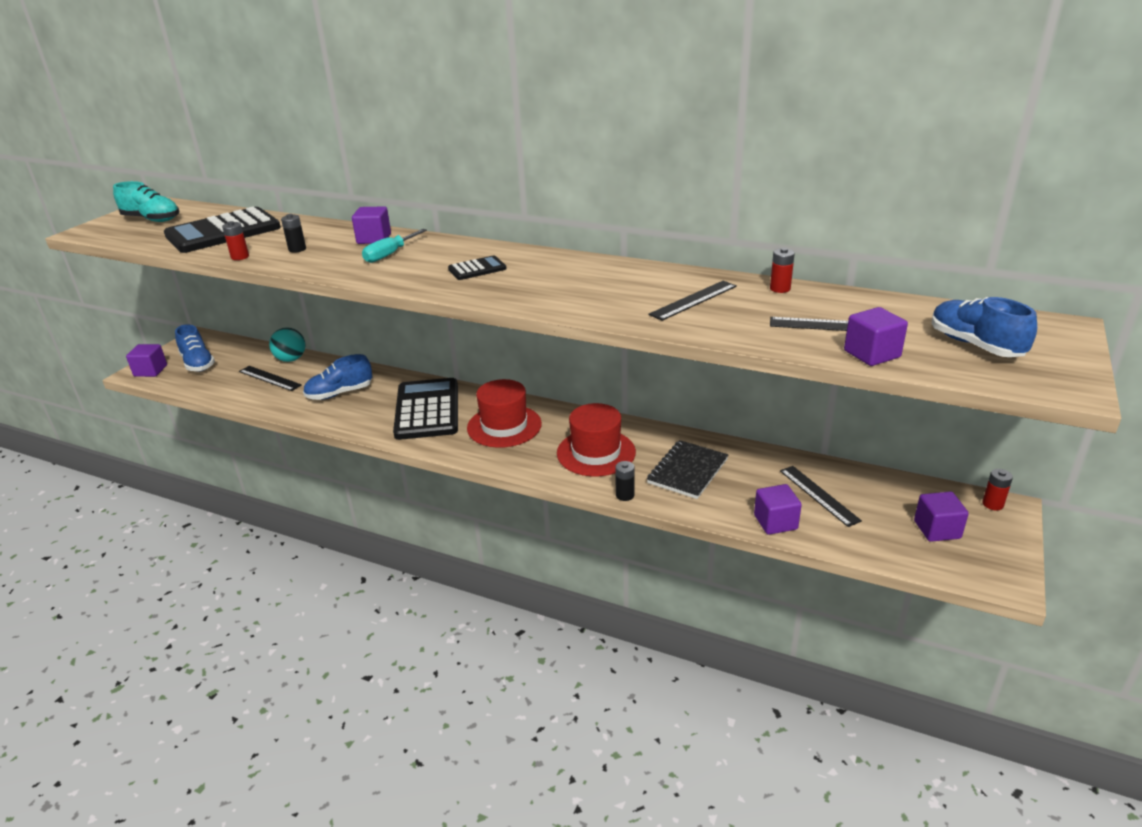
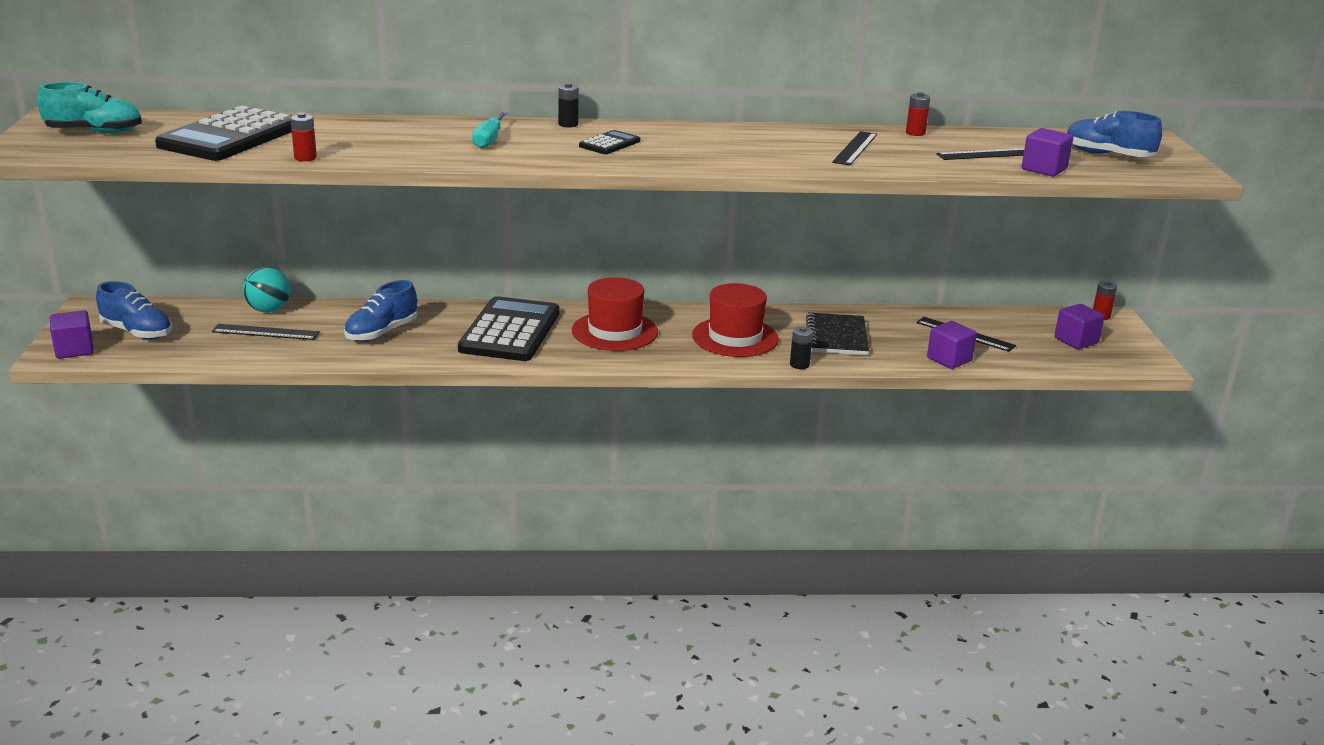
camera: 30 degrees left, 5 degrees down
(297, 249) = (365, 145): black battery -> black battery (568, 124)
(374, 239) = (443, 128): purple cube -> none
(427, 410) = (510, 331): black calculator -> black calculator turned 45 degrees clockwise

